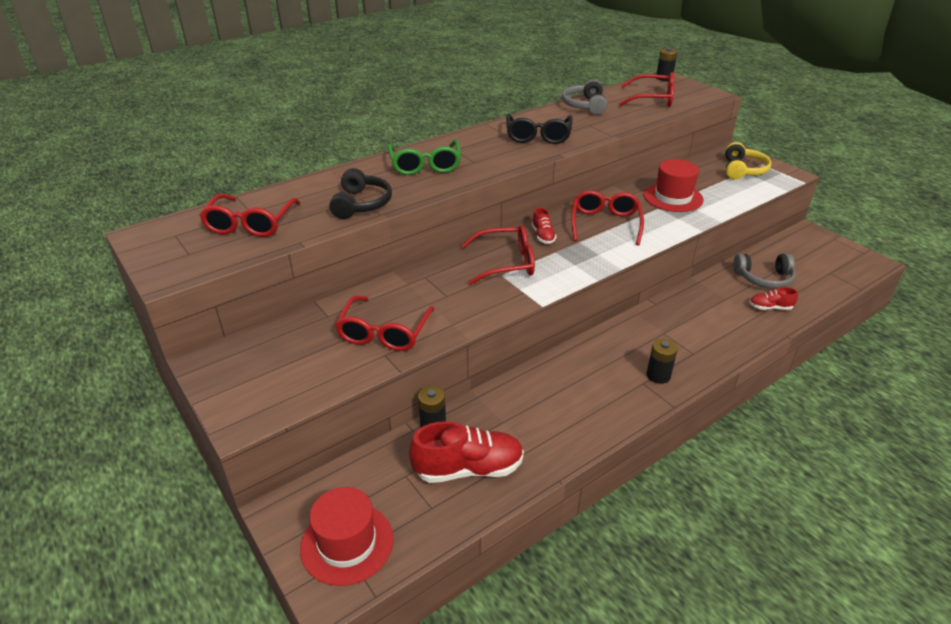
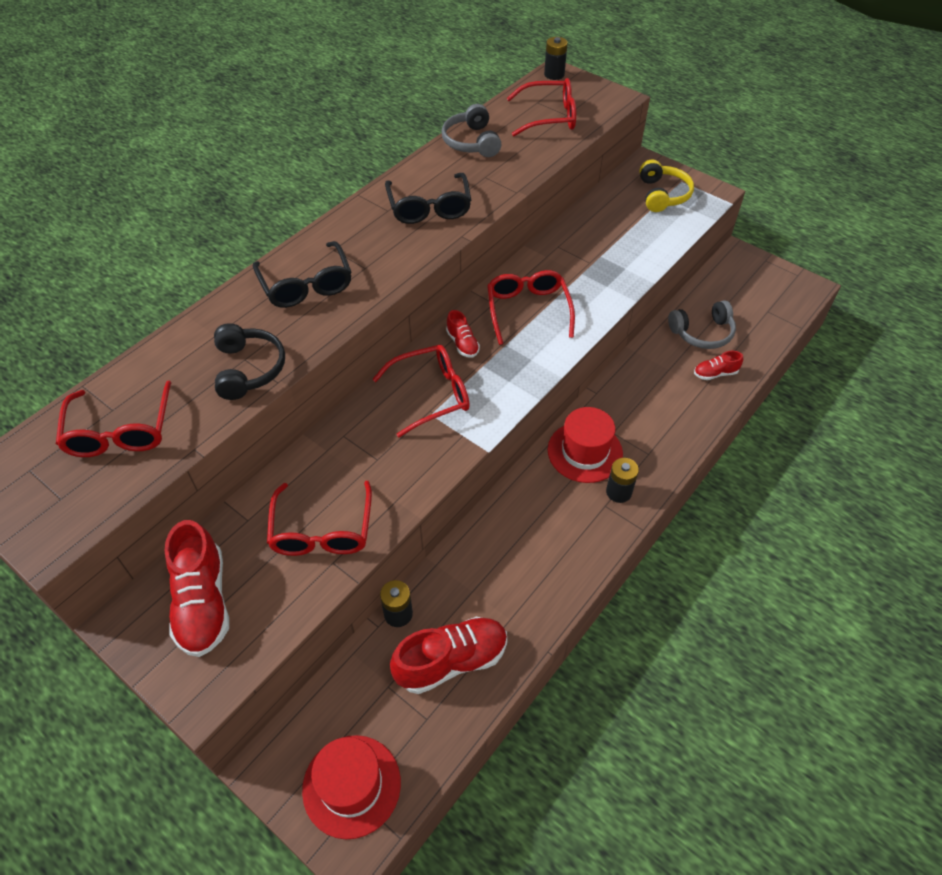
camera: 15 degrees left, 15 degrees up
(270, 361) = (203, 602): none -> red shoe
(425, 165) = (306, 285): green glasses -> black glasses
(673, 197) = (594, 253): red hat -> red hat (585, 452)

